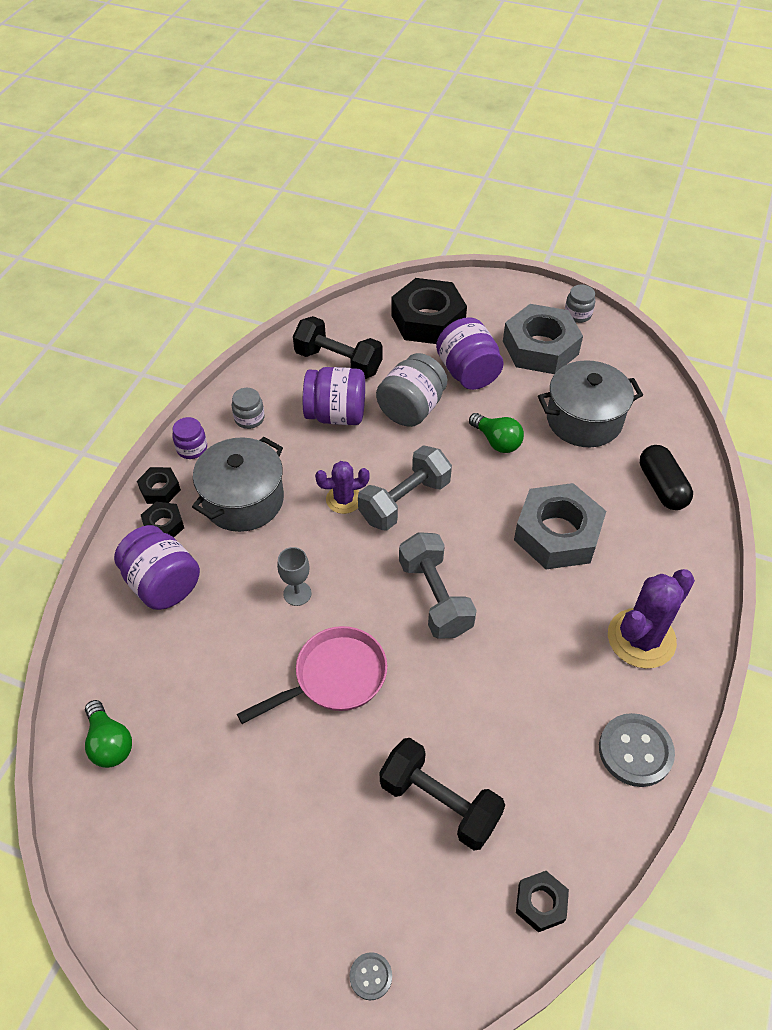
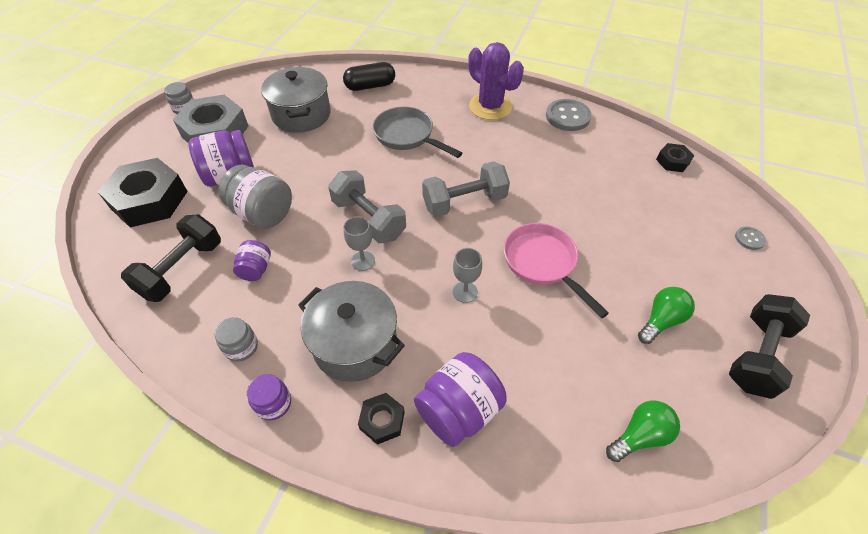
camera: 90 degrees left, 0 degrees up
(160, 489) = (330, 432): black nut -> none
(336, 415) = (256, 269): purple jar -> purple jar, size x0.56
(344, 499) = (363, 261): purple cactus -> grey goblet
(439, 802) = (626, 203): black dumbbell -> black dumbbell (756, 355)
(497, 441) = (313, 161): green light bulb -> green light bulb (661, 320)
(557, 534) = (407, 136): grey nut -> grey pan

